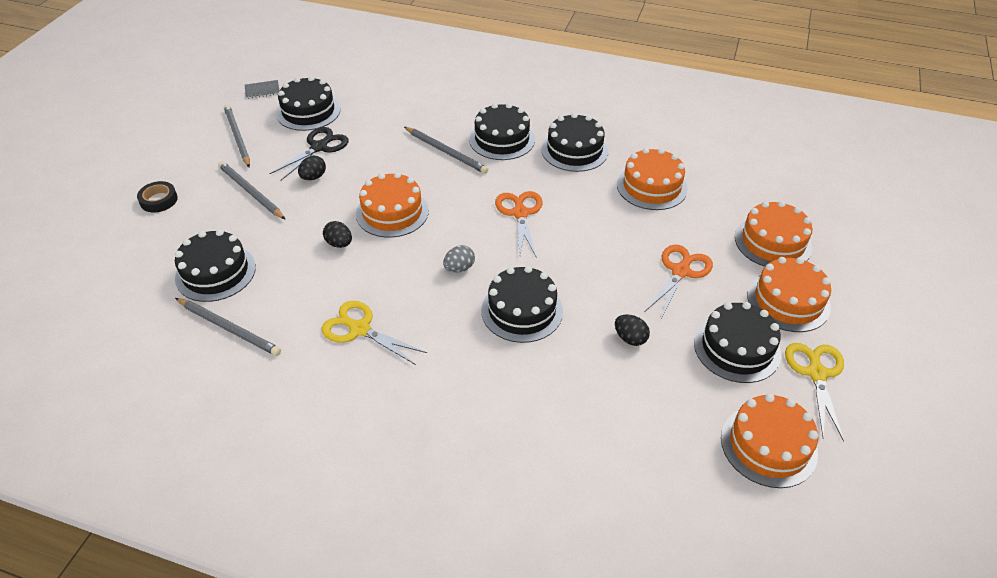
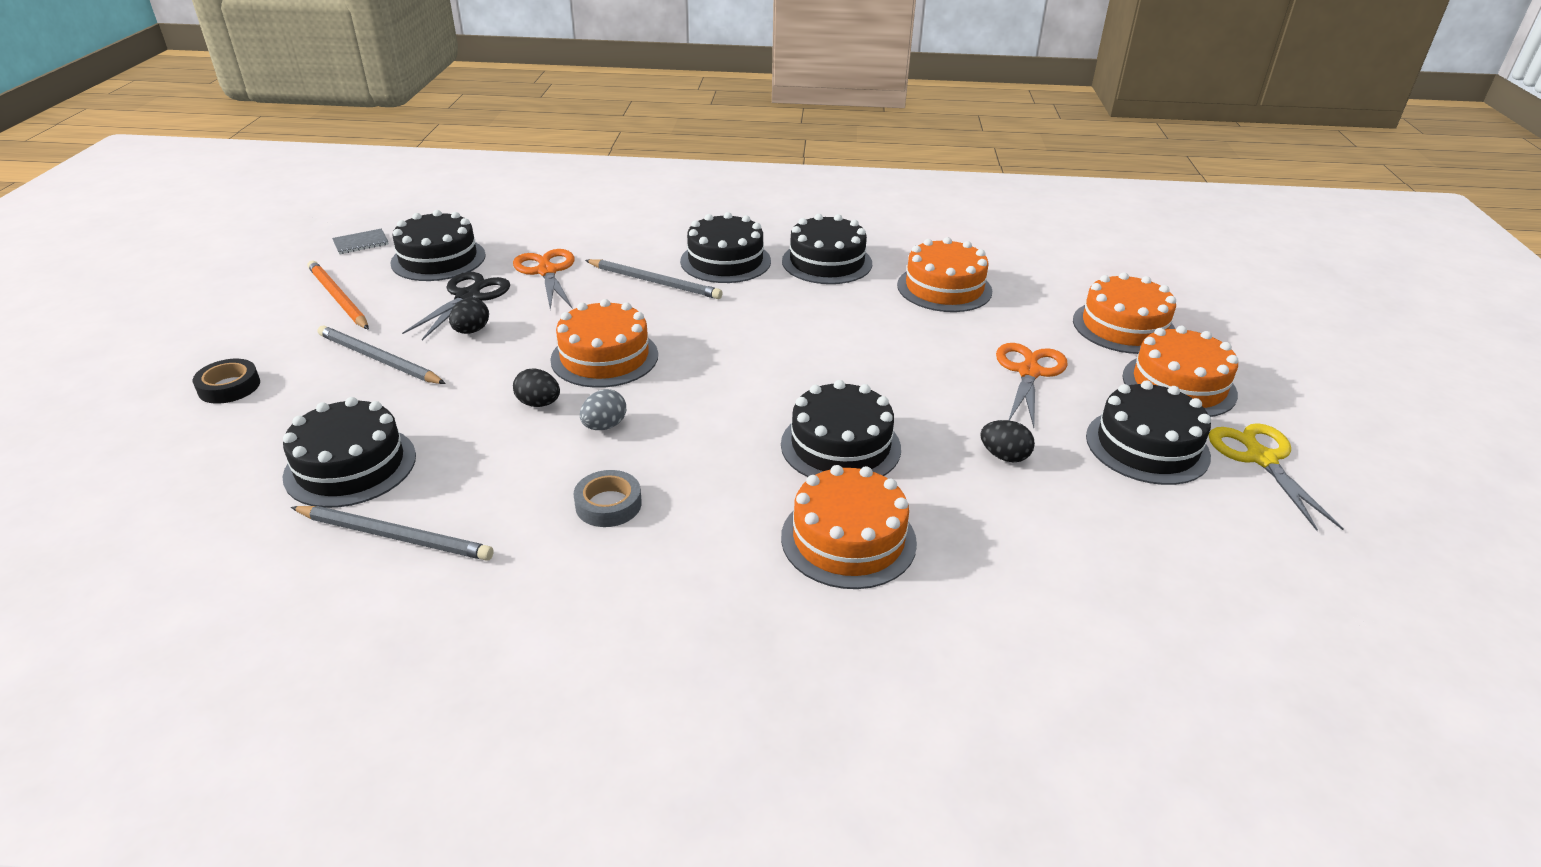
camera: 15 degrees left, 10 degrees down
(237, 137) = (338, 298): grey pencil -> orange pencil
(359, 329) = (608, 504): yellow scissors -> grey tape
(459, 268) = (729, 409): grey egg -> grey egg (604, 426)
(520, 213) = (786, 336): orange scissors -> orange scissors (547, 271)
(768, 445) = (1253, 552): orange cake -> orange cake (848, 539)

